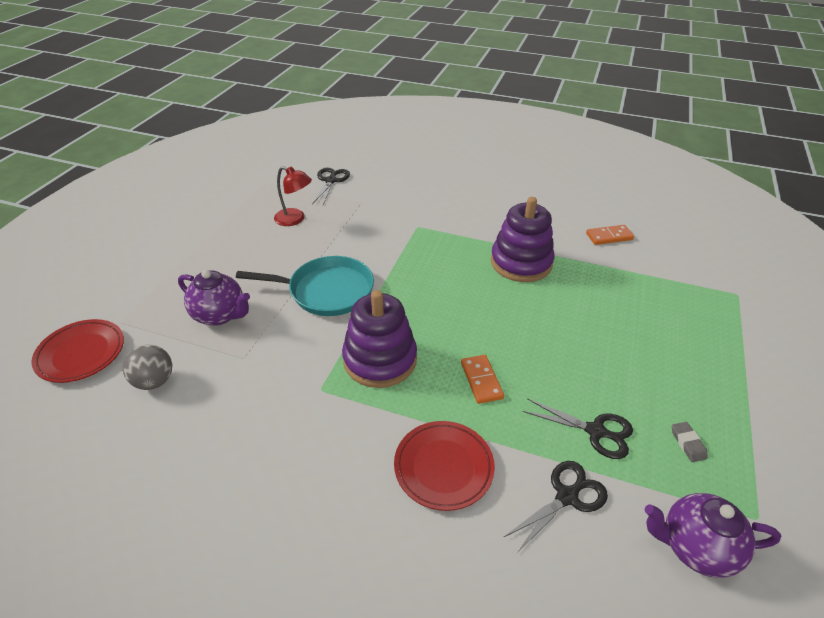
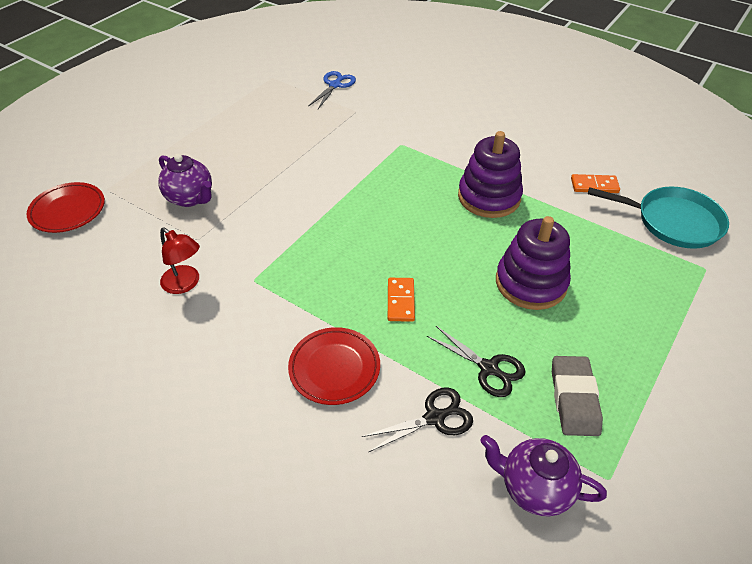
camera: 15 degrees right, 5 degrees up
(154, 381) = (119, 245): grey ball -> none
(295, 219) = (287, 119): red lamp -> red lamp (185, 284)
(327, 291) = (291, 192): turquoise pan -> turquoise pan (673, 222)
(331, 181) = (335, 85): black scissors -> blue scissors
(380, 359) = (315, 264): purple stacking toy -> purple stacking toy (530, 283)
(688, 443) = (574, 399): grey eraser -> grey eraser, size x2.06

